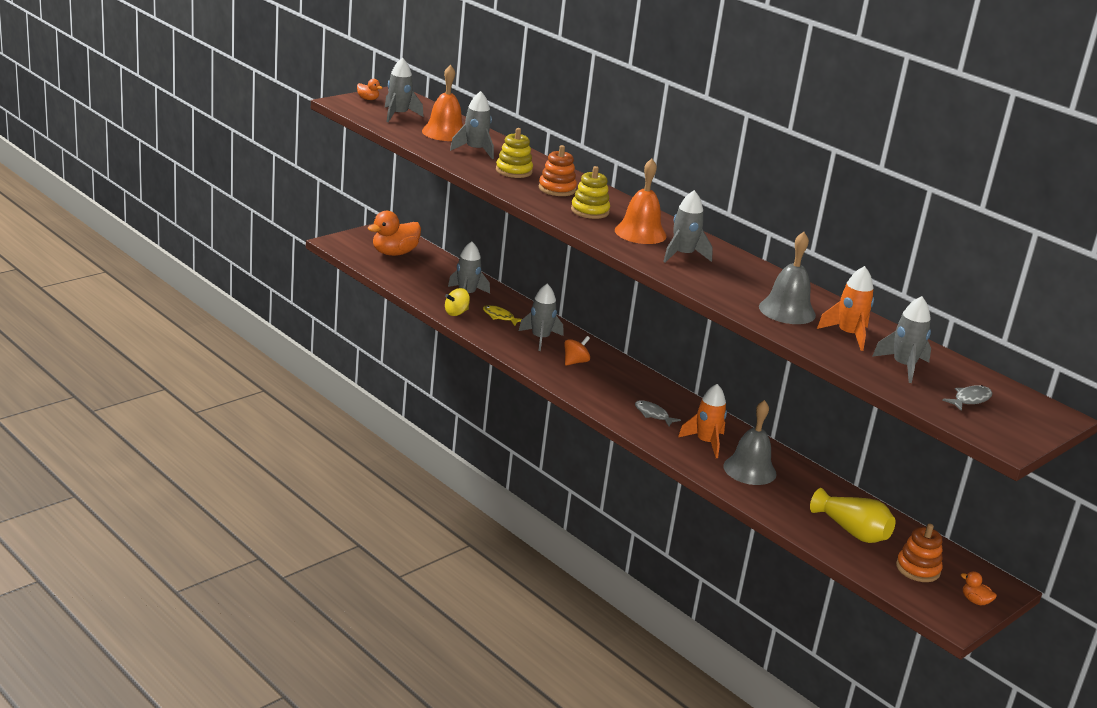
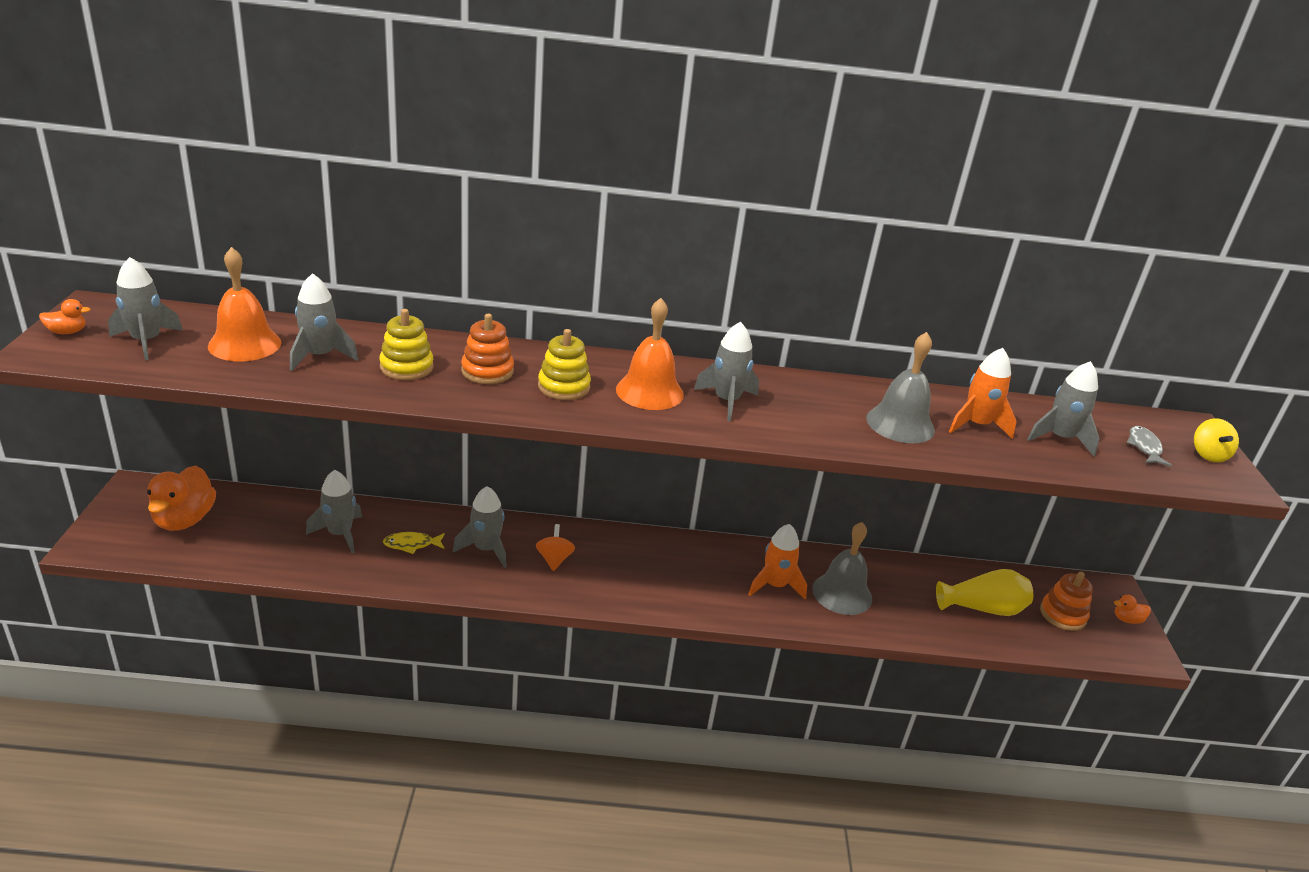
camera: 45 degrees left, 5 degrees up
(456, 313) = (360, 568): yellow spinning top -> yellow spinning top (1208, 455)
(653, 414) = (697, 581): grey fish -> none

